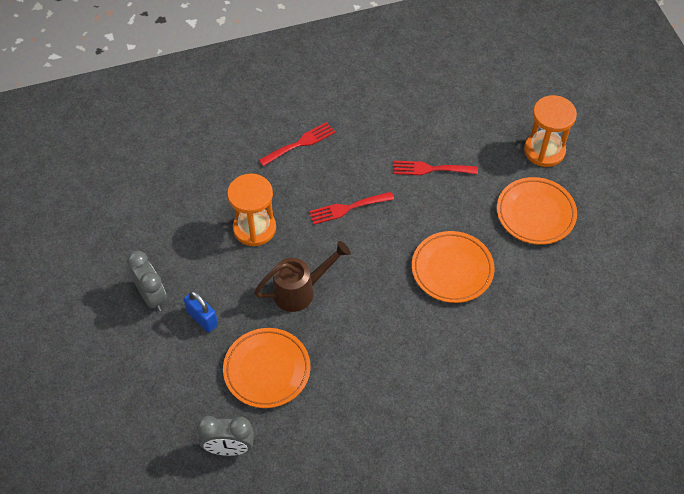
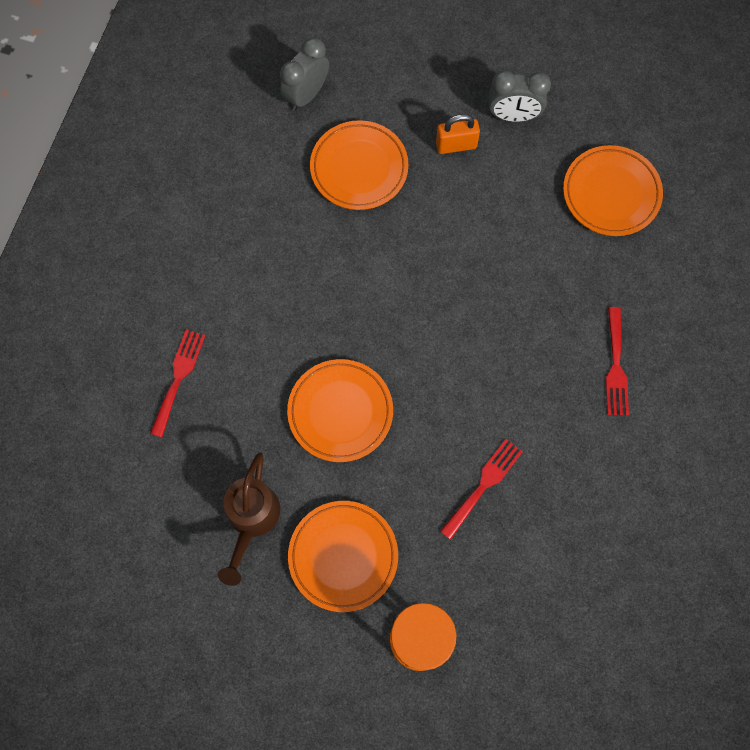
camera: 125 degrees right, 15 degrees up
(176, 206) = (611, 193): none -> orange plate
(202, 318) = (456, 145): blue padlock -> orange padlock
(254, 228) = (530, 252): orange hourglass -> none
(301, 290) = (423, 250): brown watering can -> brown watering can (251, 521)
(347, 208) = (492, 359): red fork -> red fork (178, 378)

